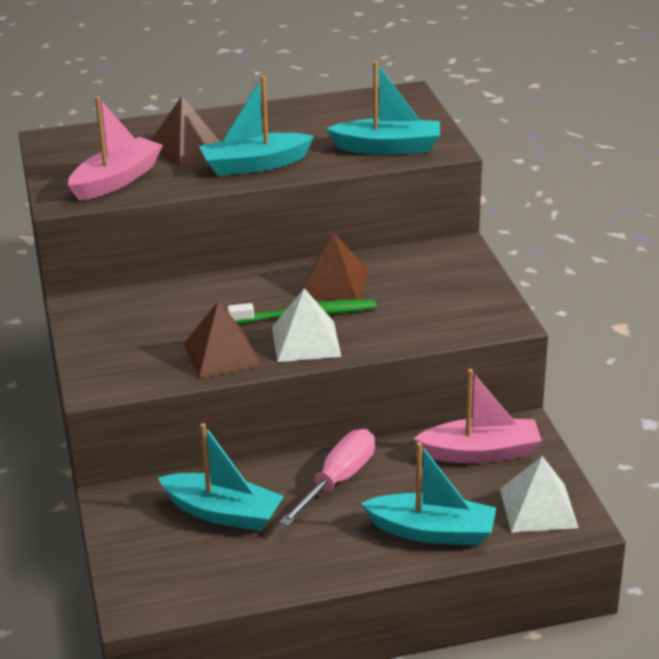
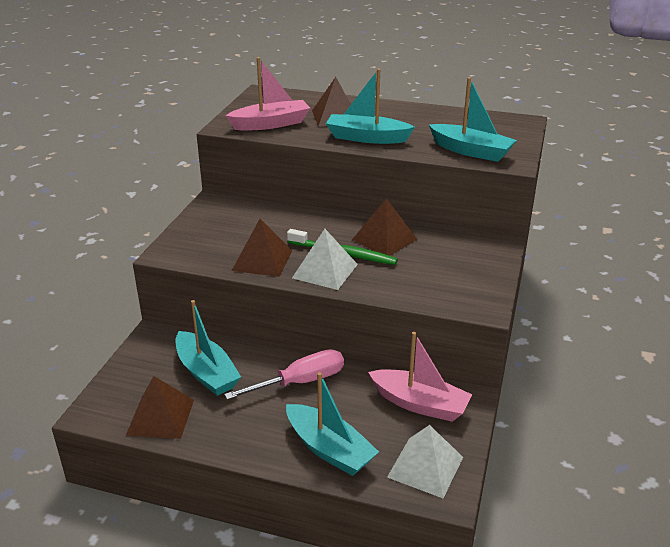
camera: 30 degrees right, 0 degrees up
(220, 577) = (160, 417): none -> brown pyramid

